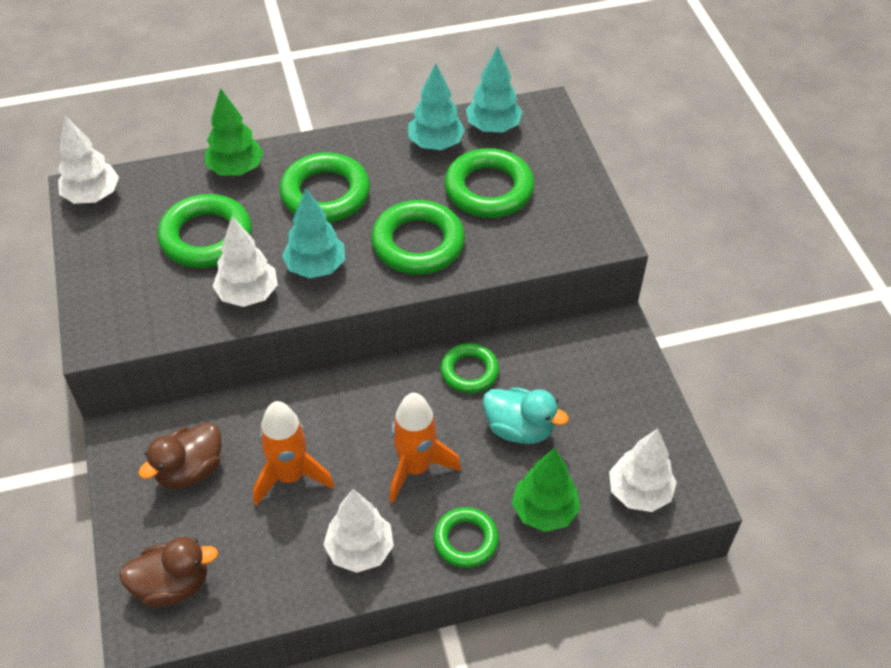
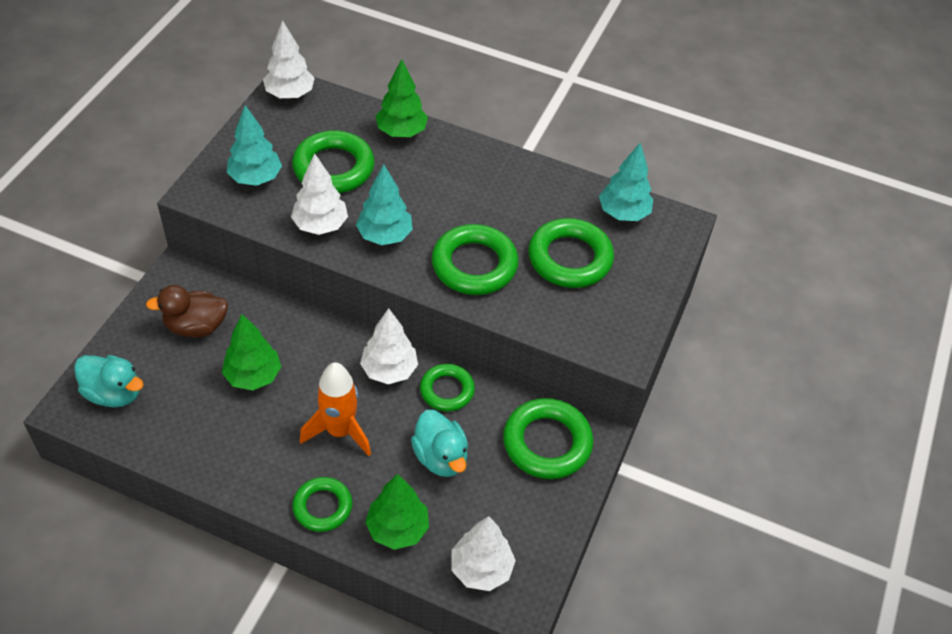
camera: 35 degrees right, 0 degrees up
(172, 585) = (114, 393): brown duck -> turquoise duck
(290, 476) = (253, 376): orange rocket -> green tree
(325, 194) = (445, 187): green ring -> green ring (547, 443)
(360, 550) = (247, 459): white tree -> white tree (389, 370)
(435, 144) = (564, 199): turquoise tree -> turquoise tree (255, 178)

